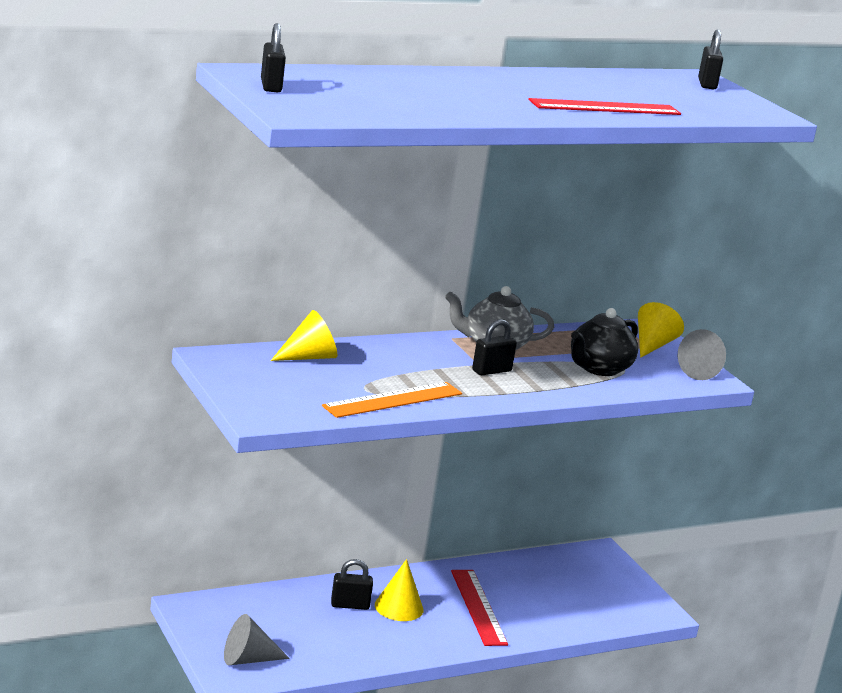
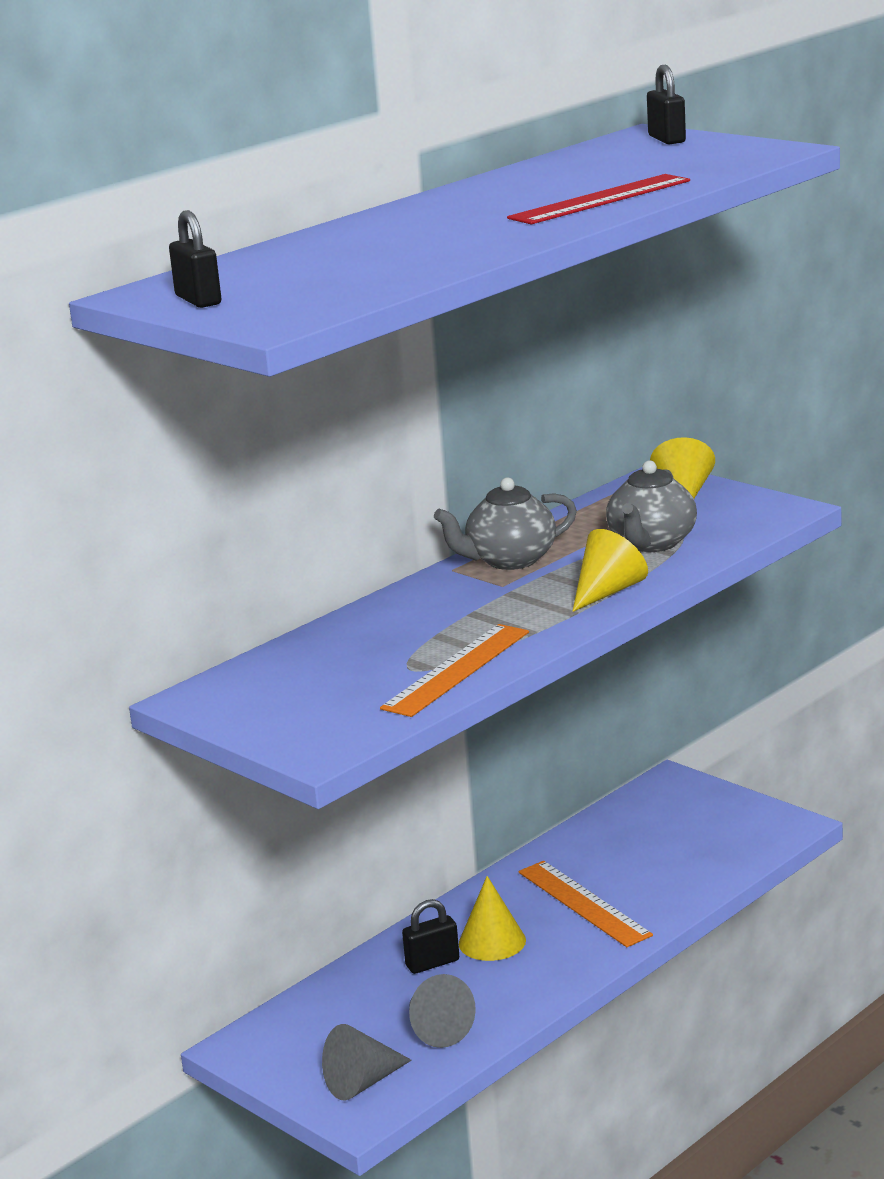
camera: 15 degrees left, 0 degrees up
(309, 357) = (307, 655): yellow cone -> yellow cone (607, 592)
(478, 607) = (583, 903): red ruler -> orange ruler
(491, 371) = (535, 591): black padlock -> none
(599, 368) = (651, 543): black teapot -> grey teapot
(693, 370) = (755, 506): grey cone -> grey cone (436, 1029)

